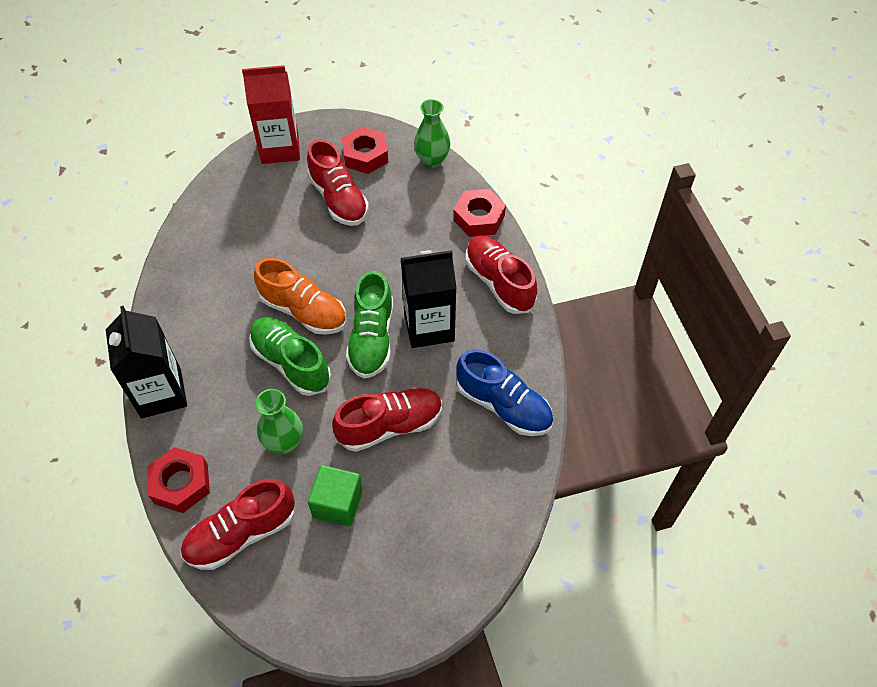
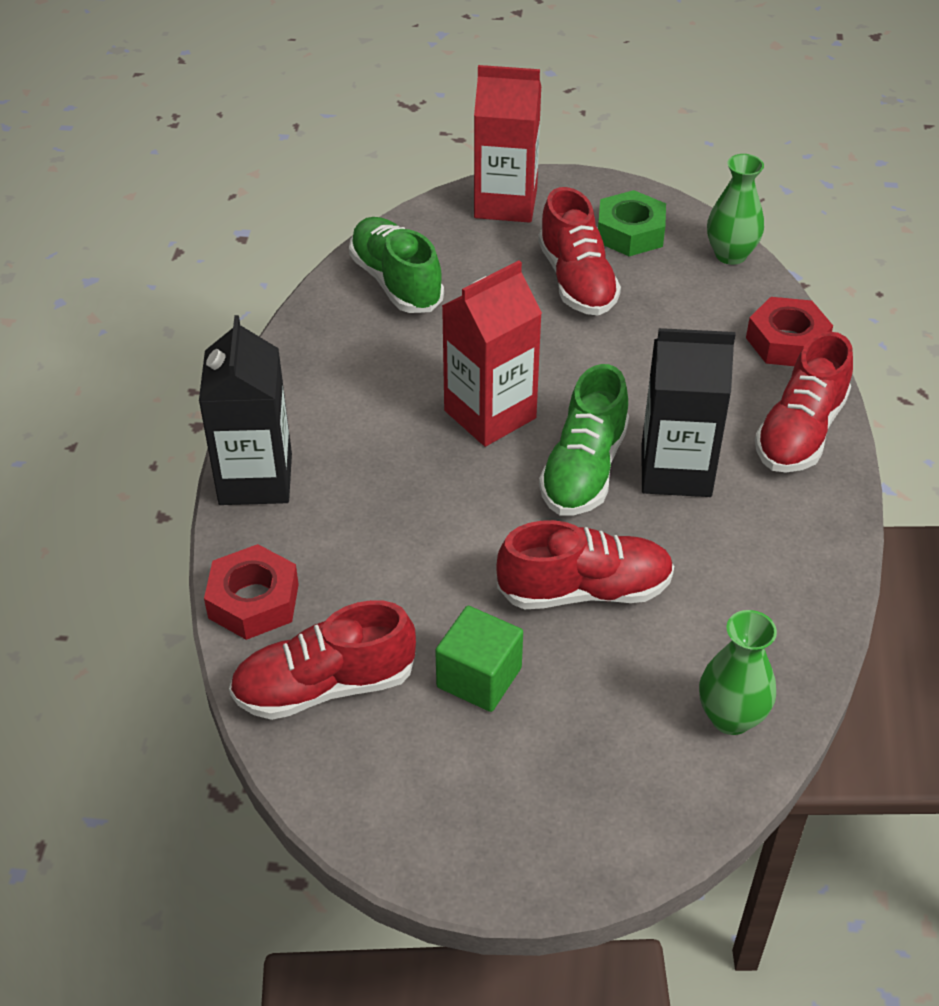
camera: 15 degrees right, 10 degrees down
(284, 443) = (418, 579): green vase -> green vase (731, 717)
(291, 363) = (454, 477): green shoe -> green shoe (396, 282)
(304, 311) = (490, 414): orange shoe -> red carton
(365, 155) = (630, 233): red nut -> green nut
(499, 282) = (800, 432): red shoe -> red shoe turned 135 degrees counterclockwise
(503, 406) = (770, 600): blue shoe -> none

